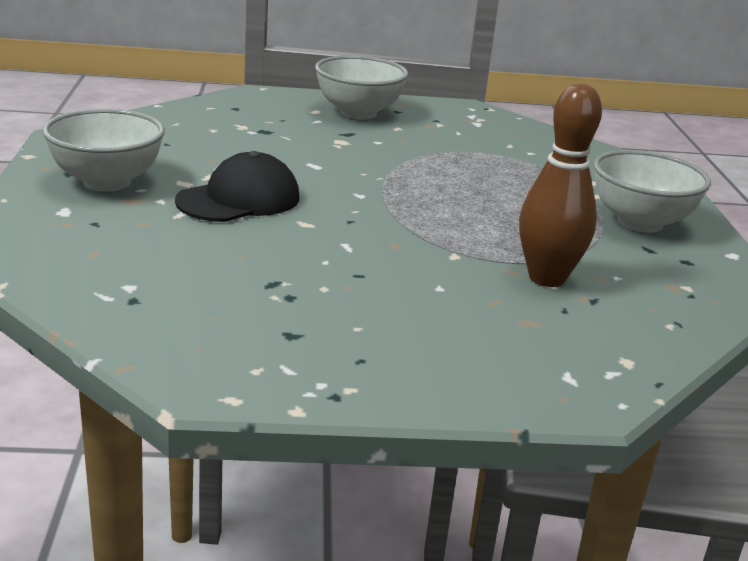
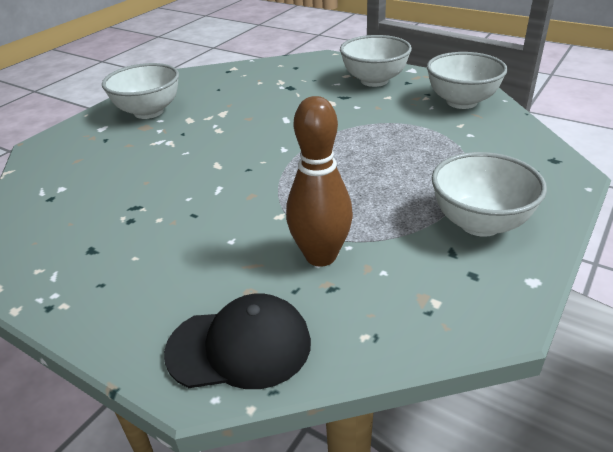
camera: 40 degrees right, 10 degrees up
(239, 199) = (202, 138): black cap -> black cap (239, 347)
(481, 124) = (461, 102): none -> white bowl

